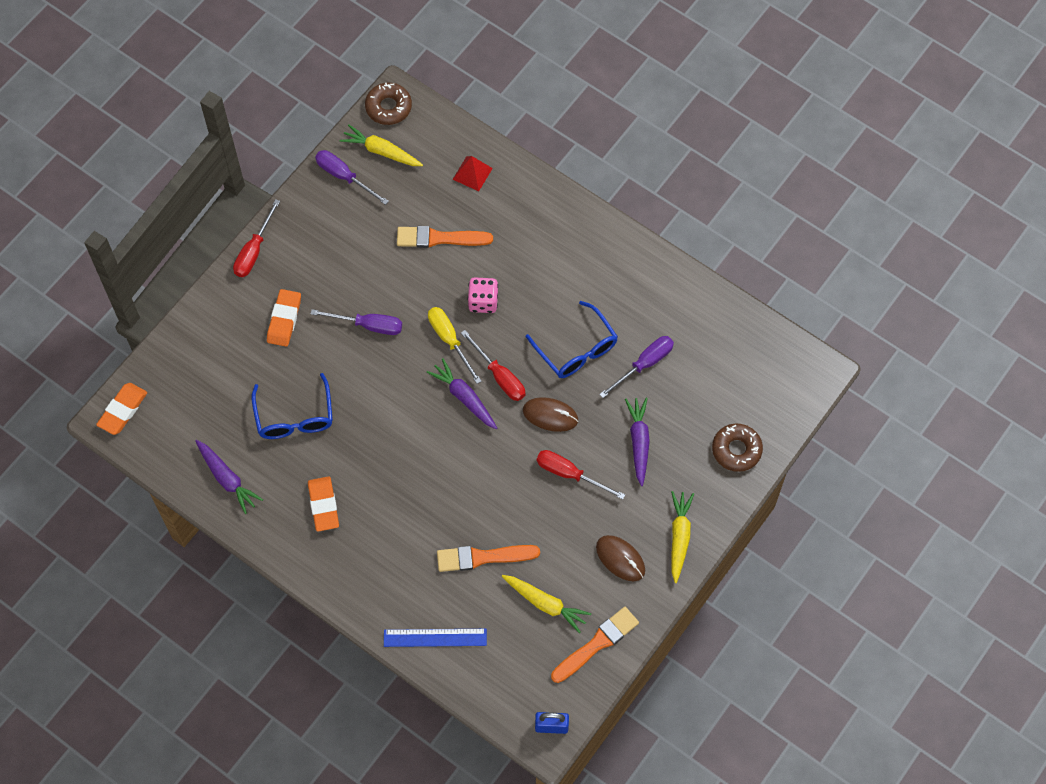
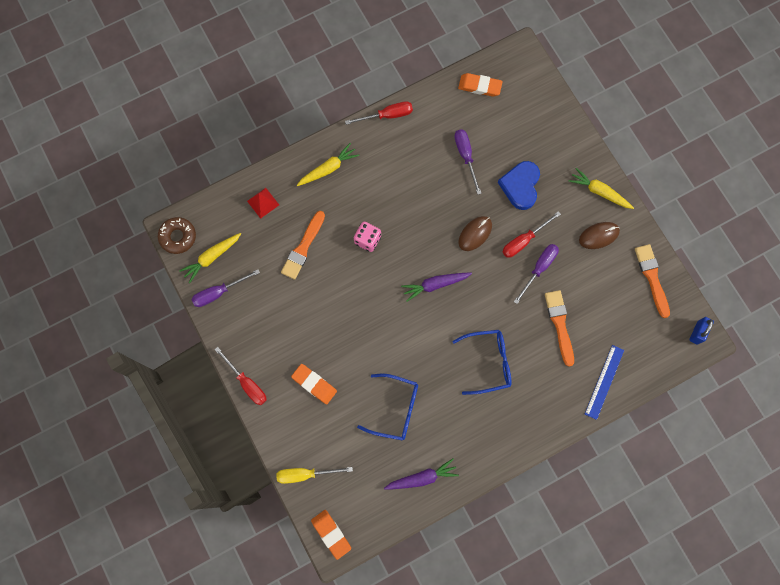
camera: 65 degrees left, 10 degrees up
(323, 505) = (473, 417): orange eraser -> orange eraser (479, 86)
(368, 325) = (348, 326): purple screwdriver -> purple screwdriver (539, 268)
(449, 340) = (386, 275): yellow screwdriver -> yellow screwdriver (305, 474)
(483, 557) = (559, 324): orange brush -> orange brush turned 150 degrees clockwise
(499, 376) = (430, 254): red screwdriver -> red screwdriver (387, 115)
(545, 604) = (610, 298): yellow carrot -> yellow carrot (328, 169)
(576, 349) = (434, 194): blue glasses -> blue glasses (488, 362)
(639, 442) = (520, 186): purple carrot -> blue heart
(736, 450) = (554, 128): brown donut -> none

